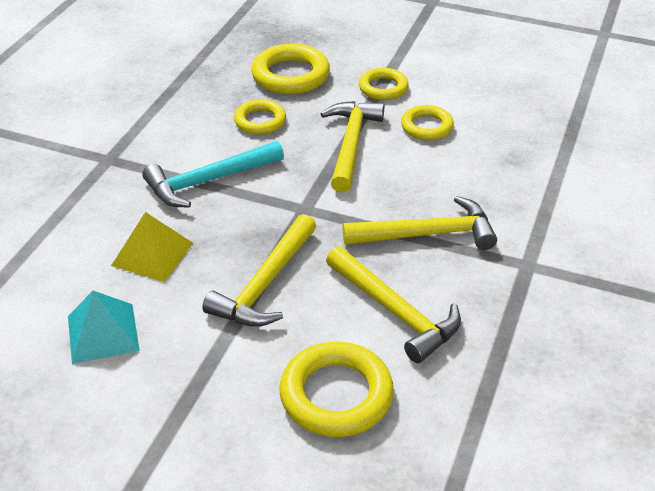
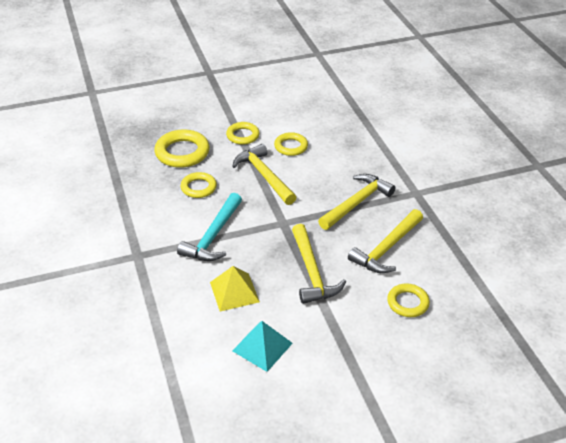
camera: 40 degrees left, 0 degrees up
(336, 395) = (407, 303): yellow ring -> yellow ring, size x0.63
(395, 311) = (387, 248): yellow hammer -> yellow hammer turned 120 degrees clockwise

